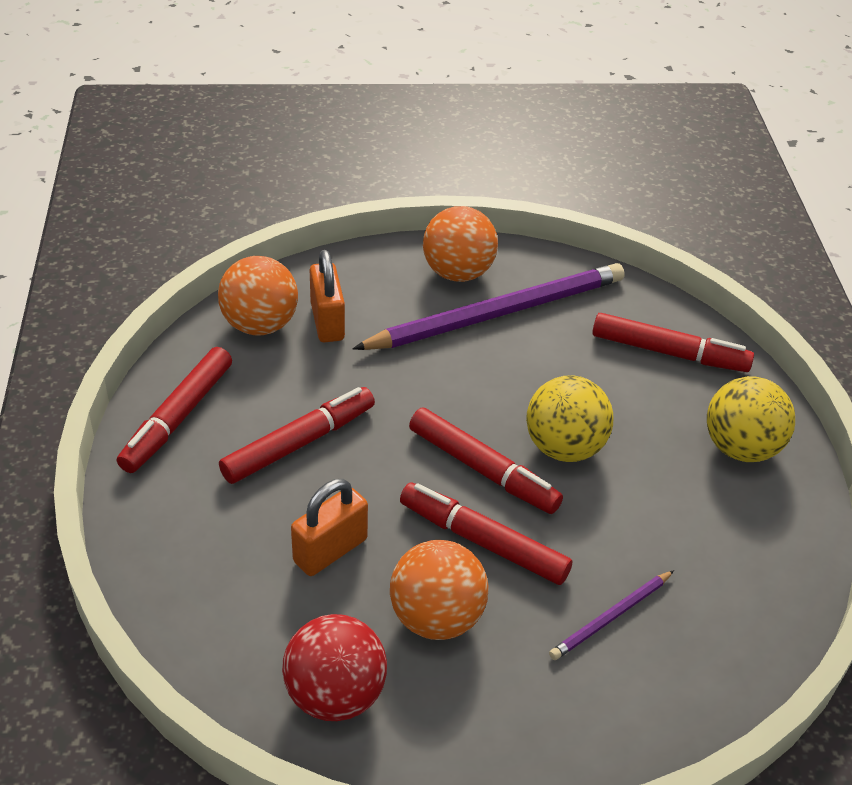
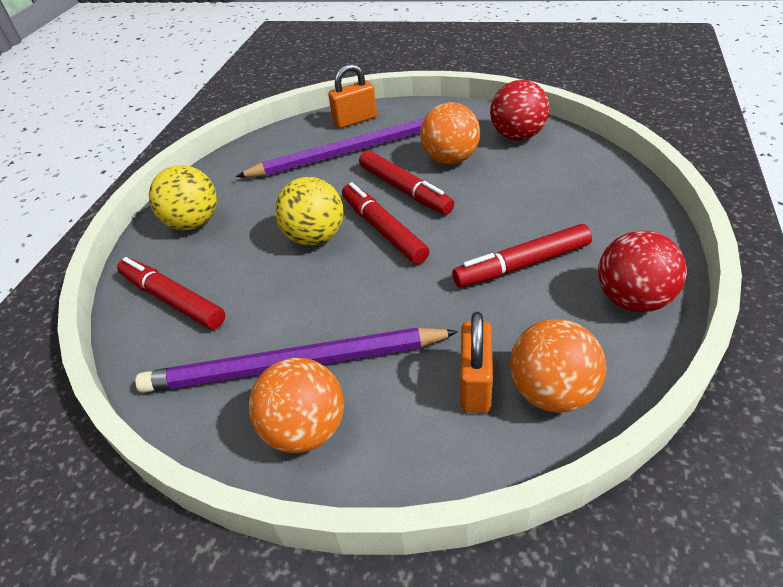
camera: 155 degrees left, 0 degrees up
(178, 418) = (632, 299): red marker -> red ball
(330, 550) = (508, 195): orange padlock -> orange padlock (355, 120)
(611, 617) = (350, 151): purple pencil -> purple pencil, size x2.21

